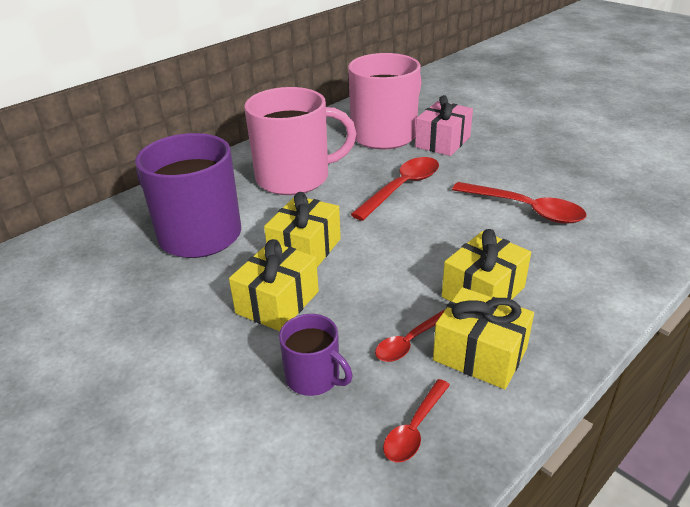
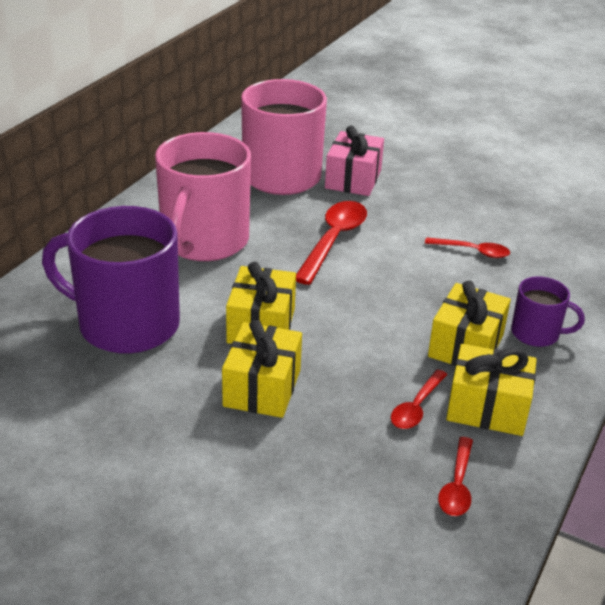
camera: 20 degrees left, 0 degrees up
(295, 178) = (204, 241): pink mug -> pink mug turned 135 degrees clockwise
(314, 377) = (340, 456): purple mug -> purple mug (536, 333)
(525, 209) = (472, 251): red spoon -> red spoon, size x0.58

